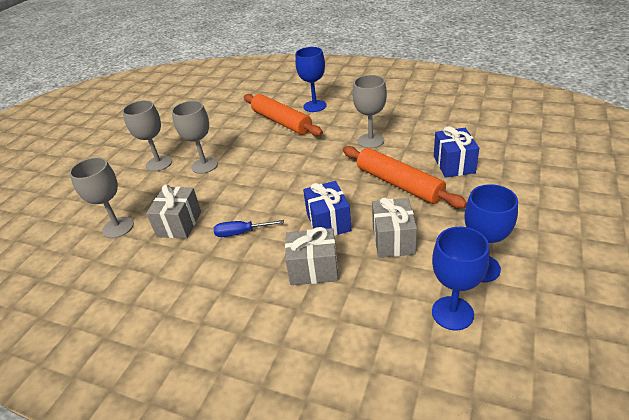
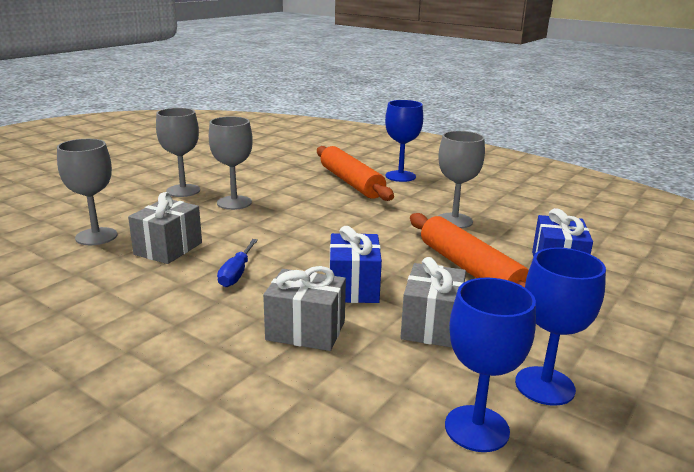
camera: 10 degrees right, 15 degrees down
(241, 233) = (237, 273): blue screwdriver -> blue screwdriver turned 90 degrees counterclockwise

